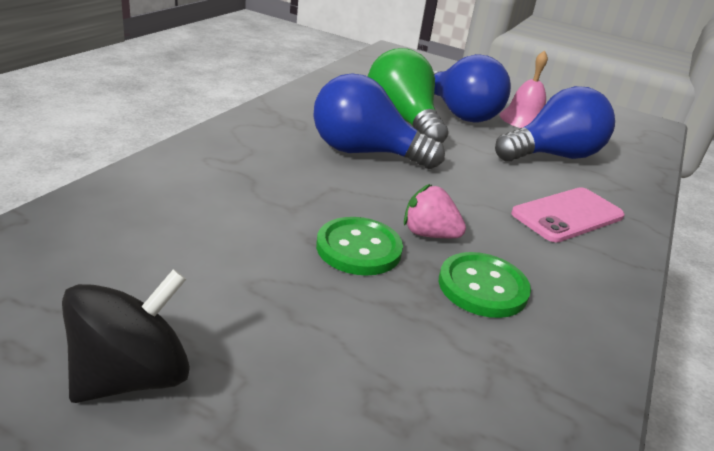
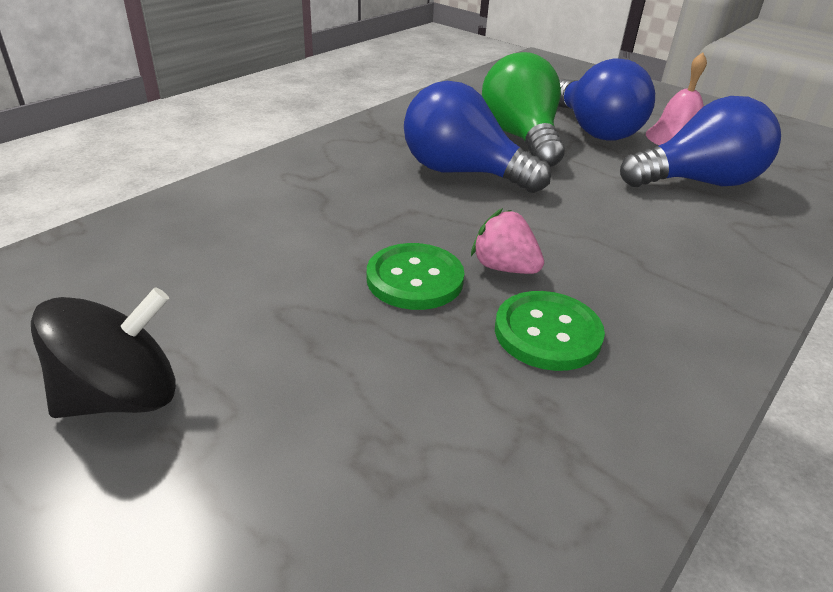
camera: 15 degrees right, 5 degrees up
(567, 215) = (691, 254): pink phone -> none

